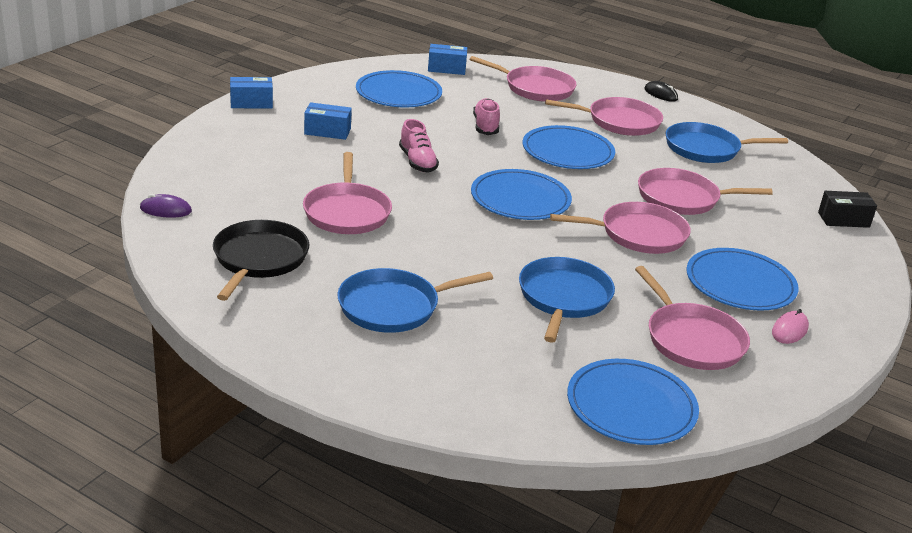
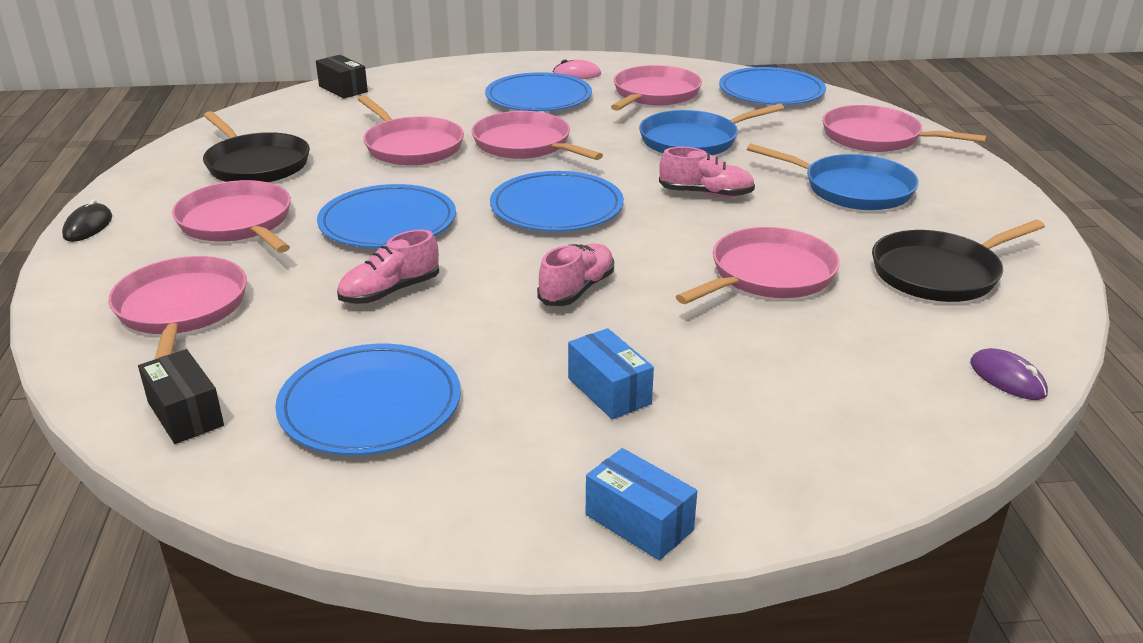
camera: 125 degrees left, 0 degrees up
(446, 69) = (185, 414): blue box -> black box
(457, 385) = (876, 137): none -> pink pan
(468, 251) = (706, 194): none -> pink shoe
(706, 149) = (256, 164): blue pan -> black pan

